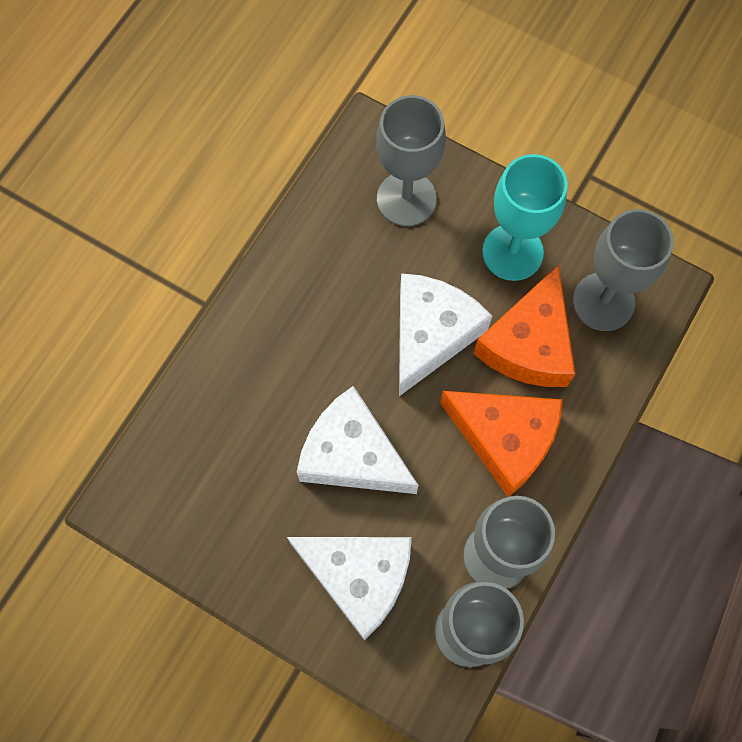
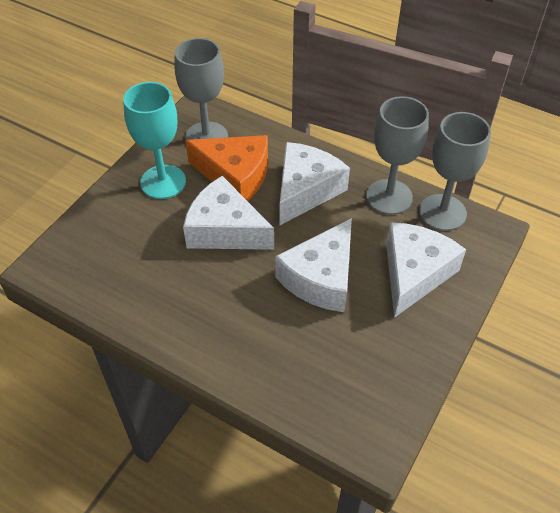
camera: 90 degrees left, 20 degrees down
(406, 199) = (108, 243): grey goblet -> none
(505, 439) = (306, 190): orange cheese -> white cheese

